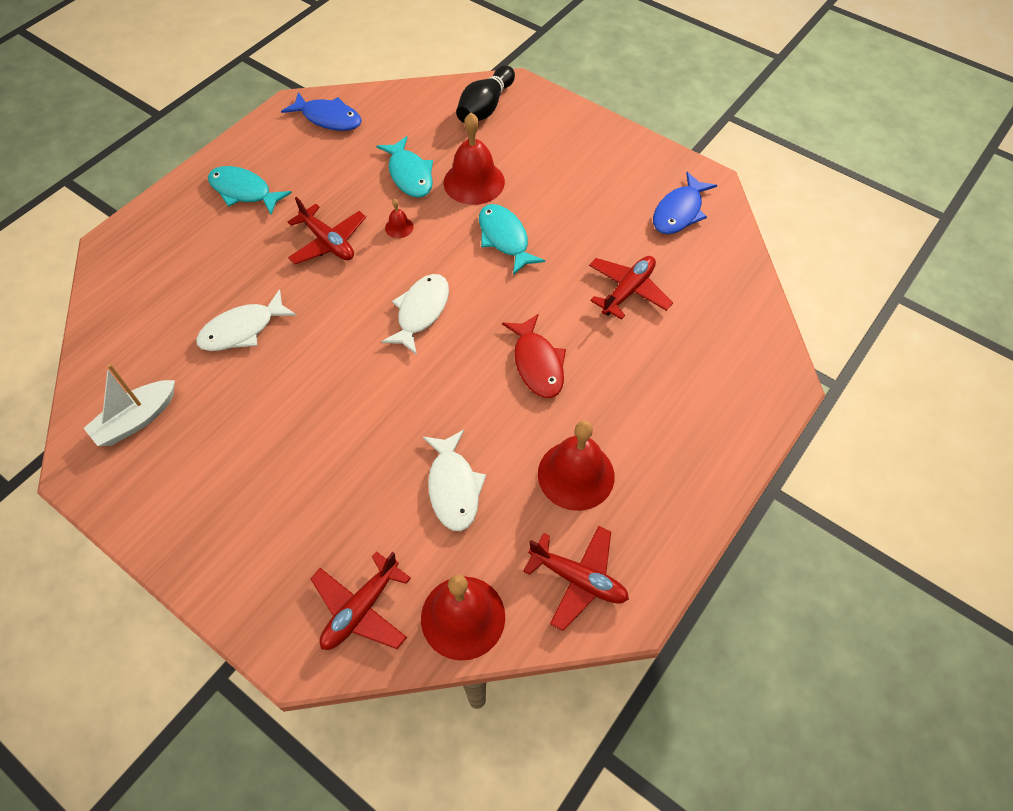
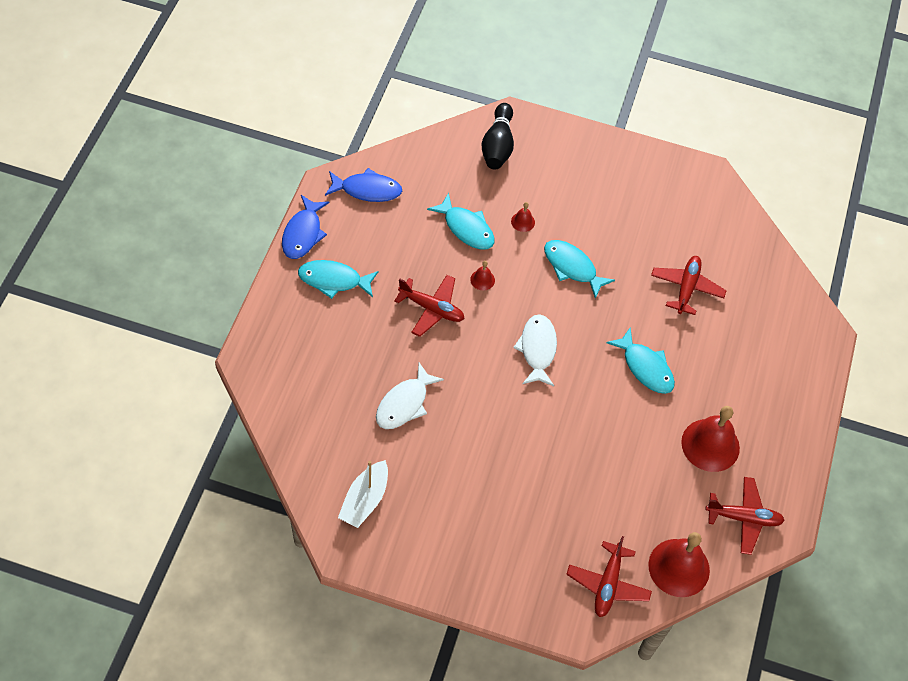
camera: 25 degrees left, 0 degrees up
(453, 487) = (629, 480): white fish -> none
(474, 182) = (523, 221): red bell -> red bell, size x0.45
(537, 363) = (645, 367): red fish -> turquoise fish
(679, 212) = (697, 207): blue fish -> blue fish (303, 233)

